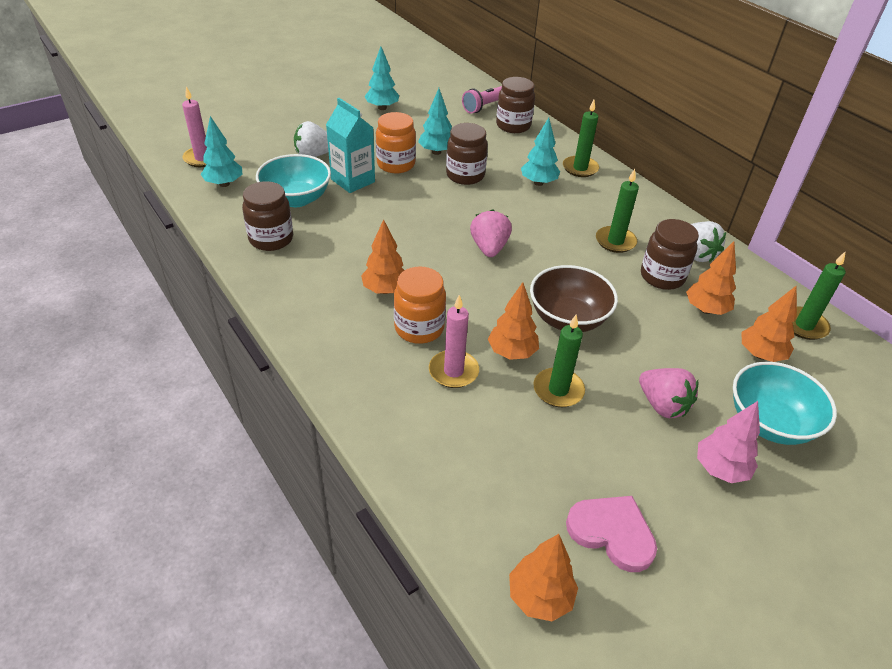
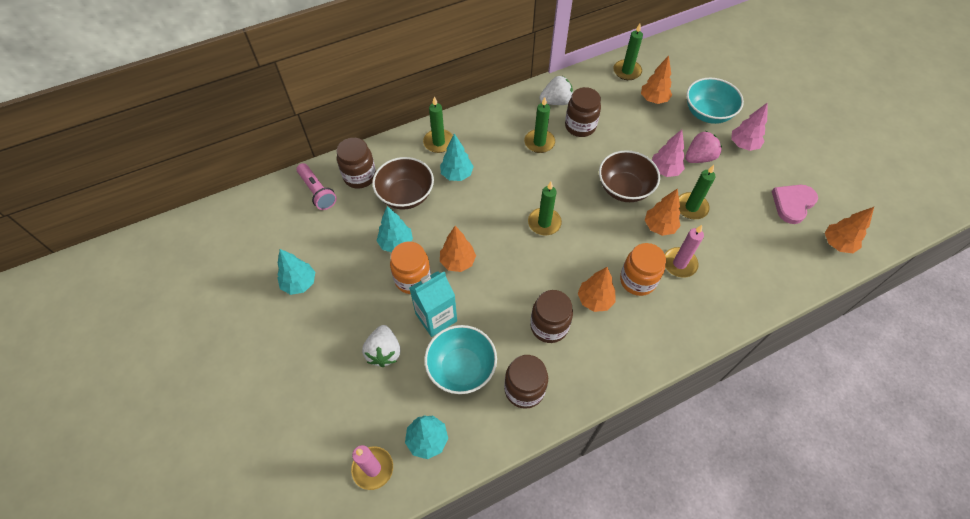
camera: 80 degrees left, 15 degrees up
(465, 175) = (439, 225): brown jar -> brown jar (549, 326)
(489, 248) = (544, 223): pink strawberry -> green candle
(498, 153) = (405, 195): none -> brown bowl
(618, 362) = (664, 170): none -> pink tree
(705, 310) = (613, 113): orange tree -> orange tree (458, 262)

